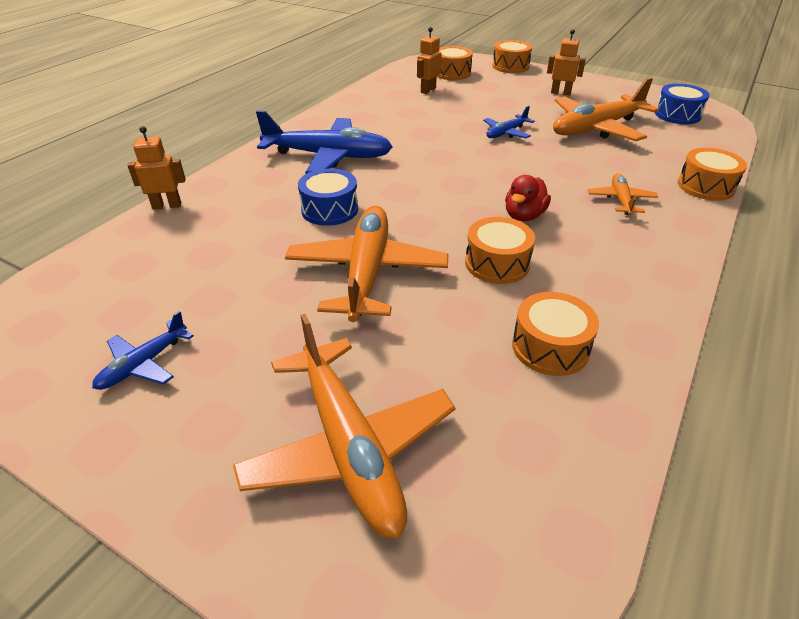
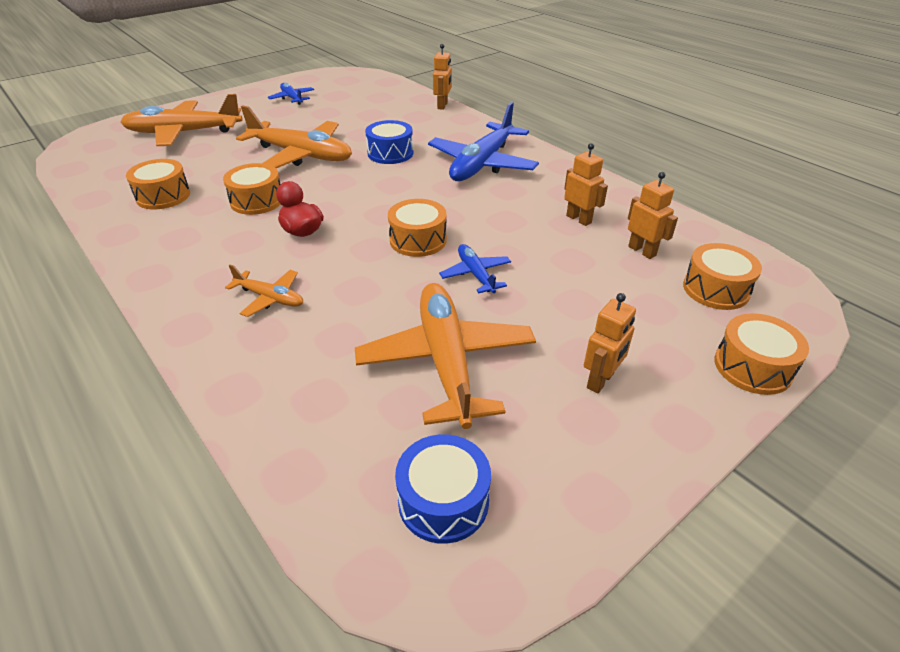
camera: 110 degrees right, 0 degrees up
(402, 110) = (579, 219): none -> orange robot
(705, 186) = (229, 384): orange drum -> orange drum (418, 240)

